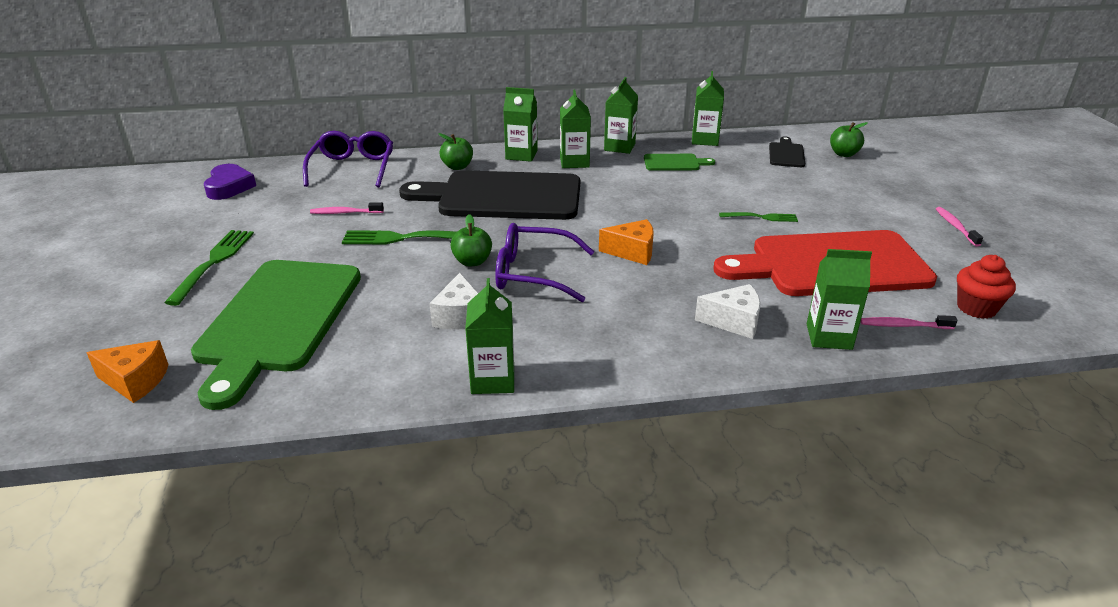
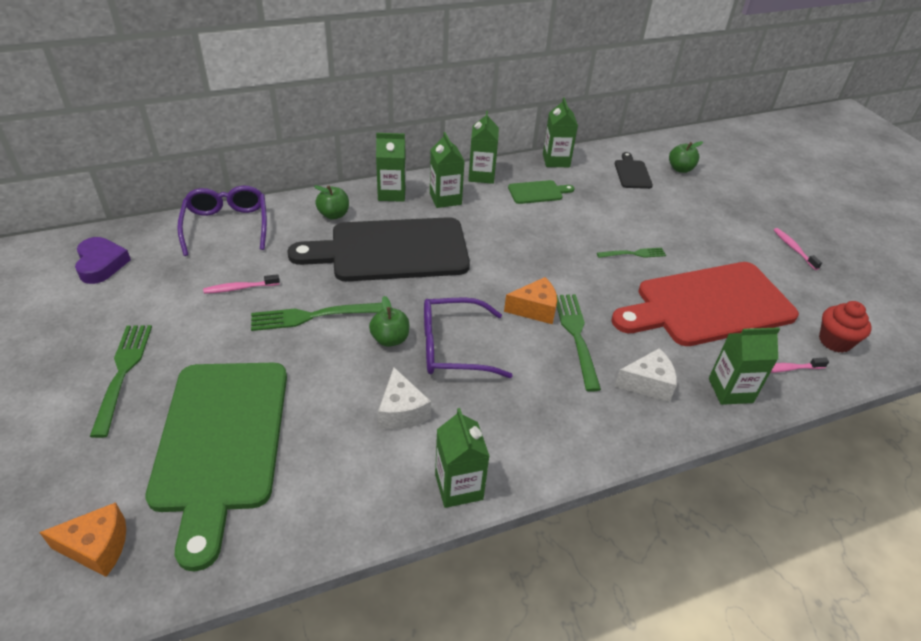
camera: 15 degrees left, 10 degrees up
(669, 276) = (576, 335): none -> green fork

